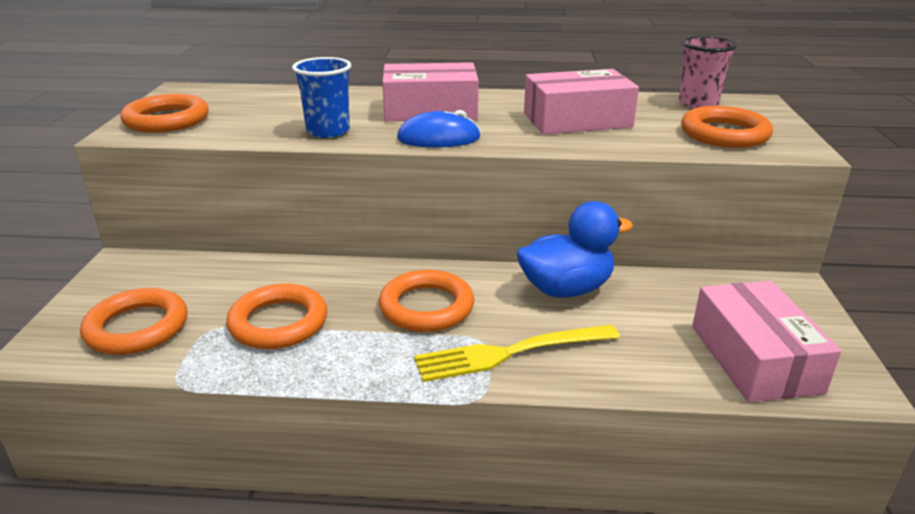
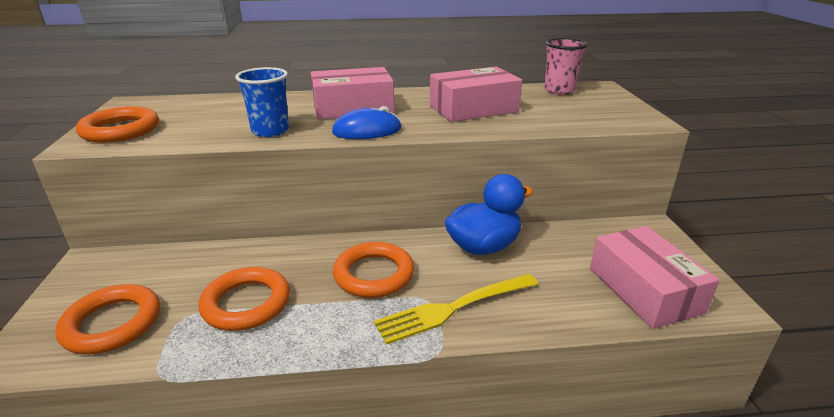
camera: 10 degrees left, 0 degrees up
(724, 134) = (588, 113): orange ring -> none

